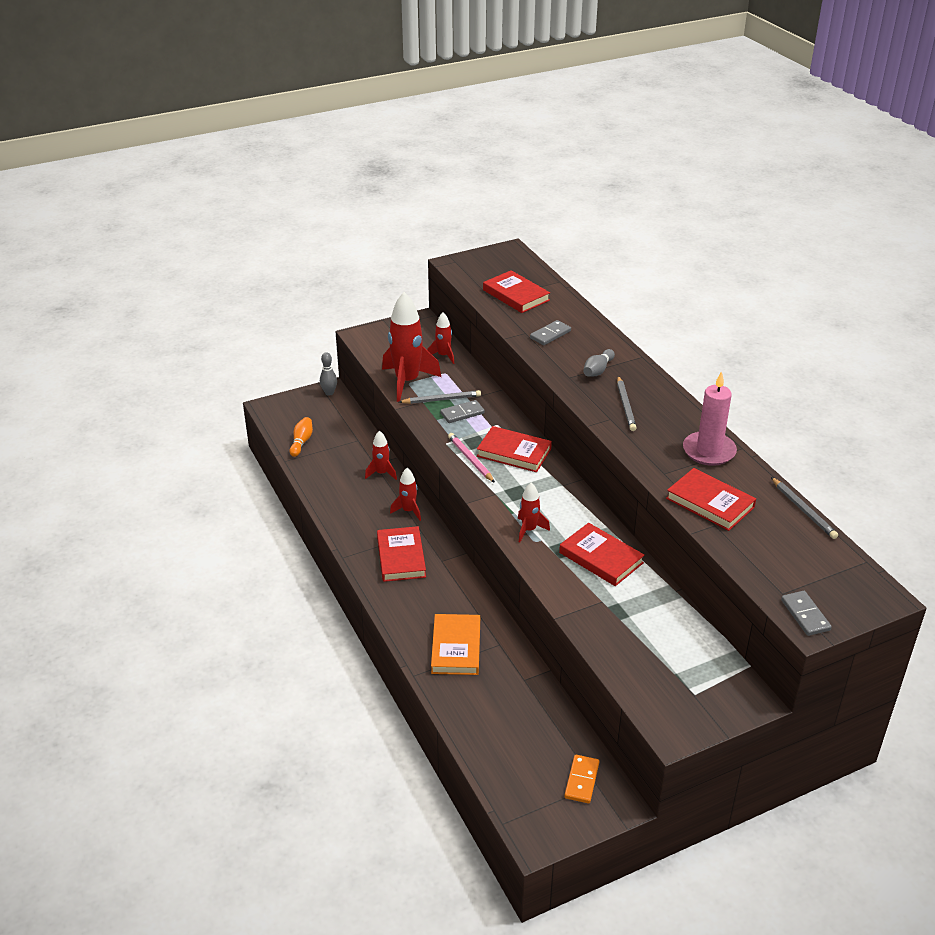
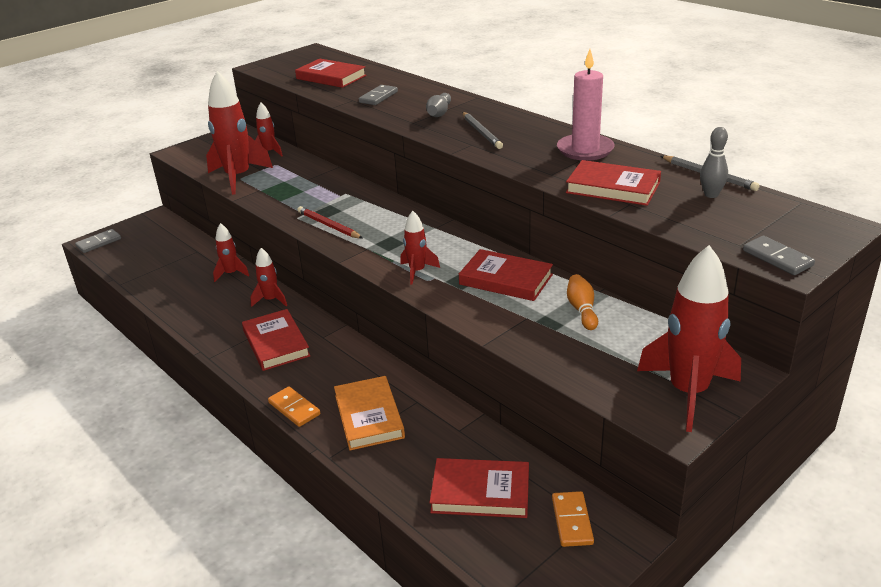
camera: 15 degrees left, 5 degrees down
(301, 442) = (135, 264): orange bowling pin -> orange bowling pin (582, 310)
(329, 393) = (155, 219): grey bowling pin -> grey bowling pin (711, 195)
(398, 624) = (294, 408): none -> orange domino
(441, 399) = (279, 185): grey pencil -> none
(462, 413) = (305, 191): grey domino -> grey domino (99, 243)
(470, 459) = (329, 225): pink pencil -> red pencil
(514, 452) = (372, 211): red book -> red book (480, 492)
(699, 706) = (688, 392): none -> red rocket

